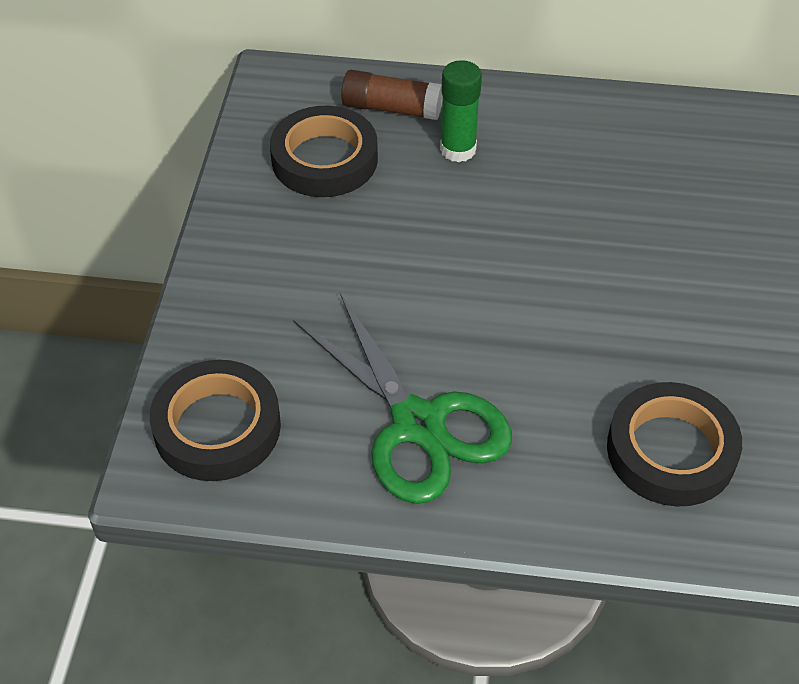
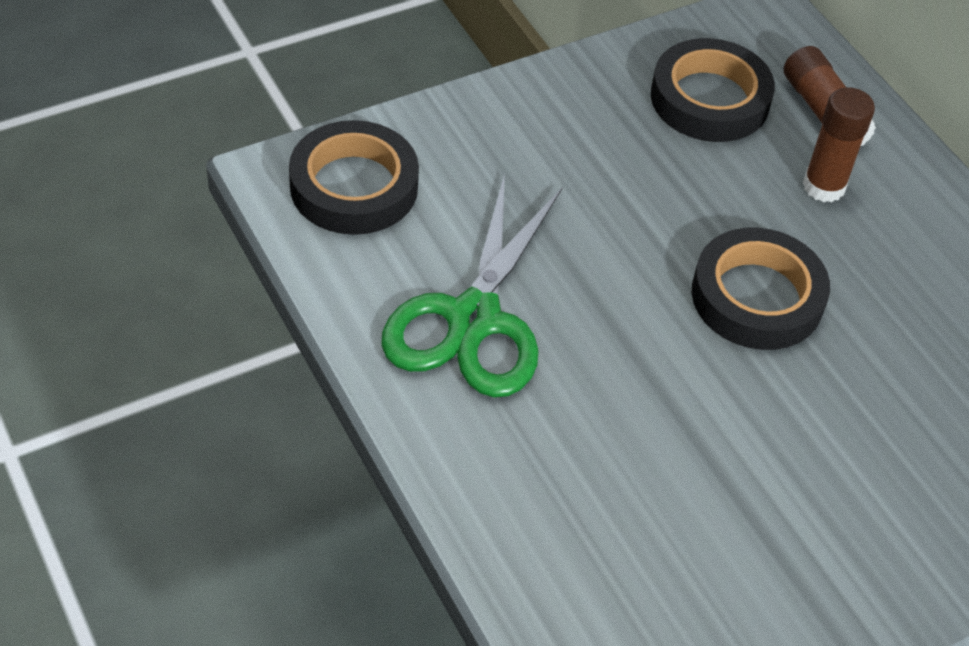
camera: 50 degrees right, 0 degrees up
(458, 149) = (823, 186): green glue stick -> brown glue stick
(671, 451) = (612, 530): black tape -> black tape (757, 297)

